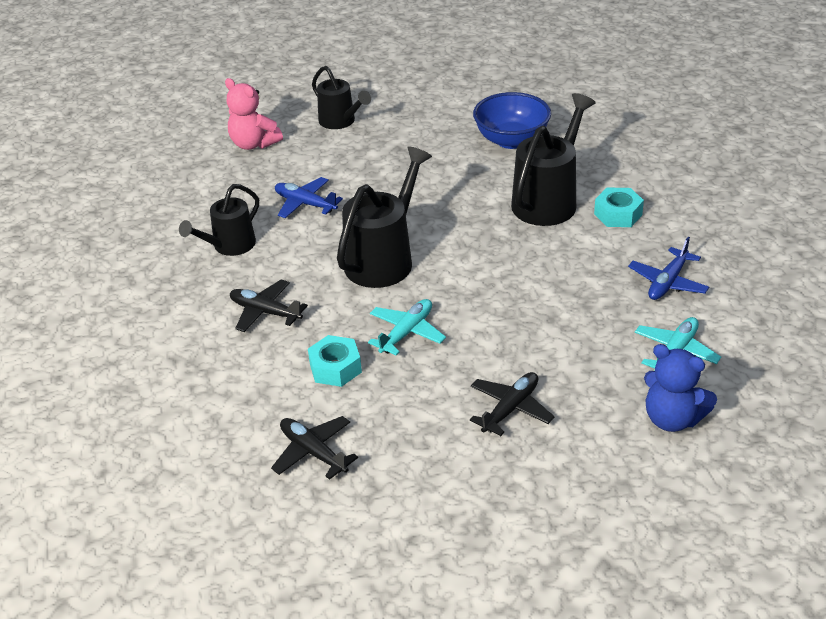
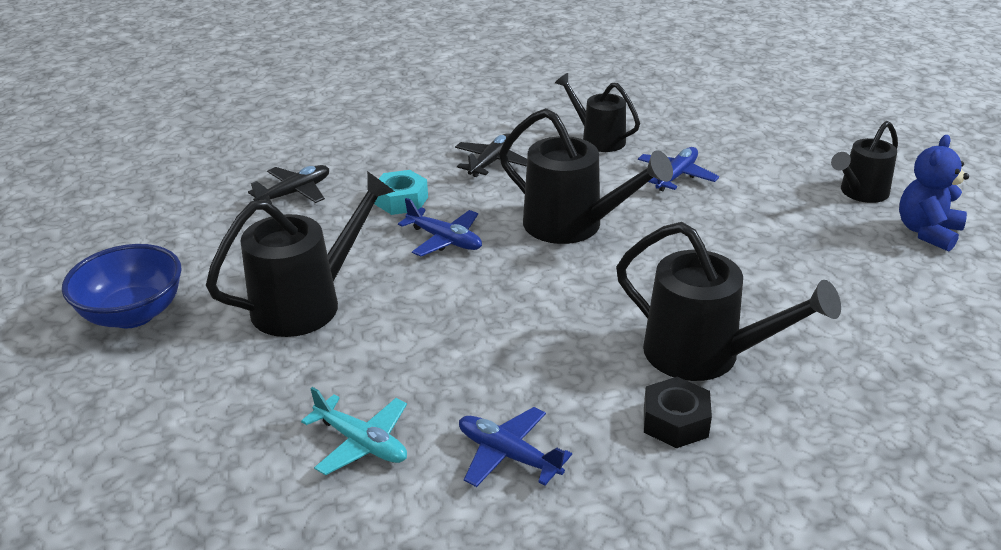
camera: 90 degrees right, 5 degrees down
(254, 144) = (791, 141): pink teddy bear -> none
(407, 332) = (444, 240): turquoise plane -> blue plane
(510, 409) = (308, 303): black plane -> black watering can
(511, 140) = (858, 329): blue bowl -> blue bowl (133, 314)
(618, 214) = (675, 421): turquoise nut -> black nut
(672, 419) = (245, 424): blue teddy bear -> blue teddy bear (927, 232)

